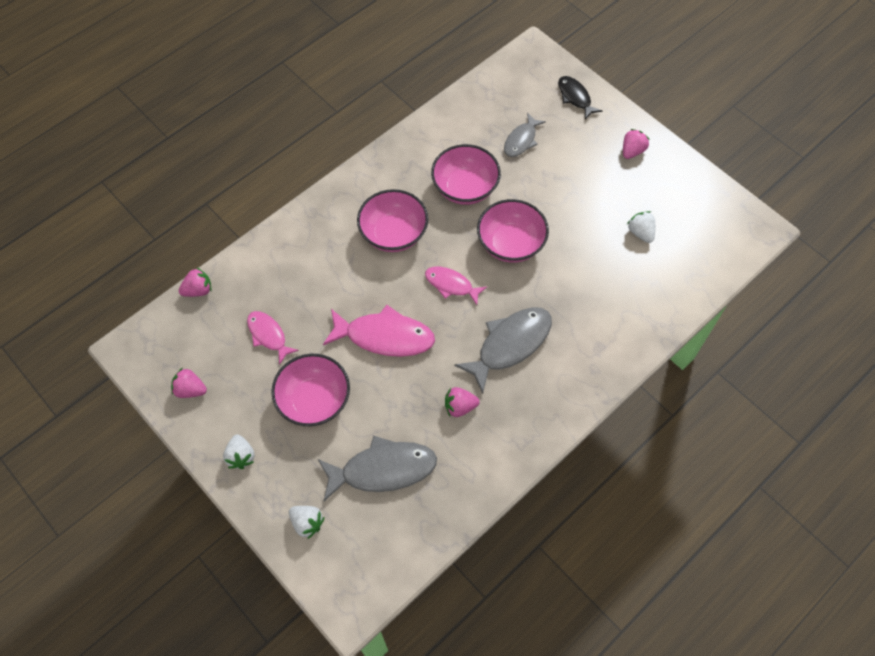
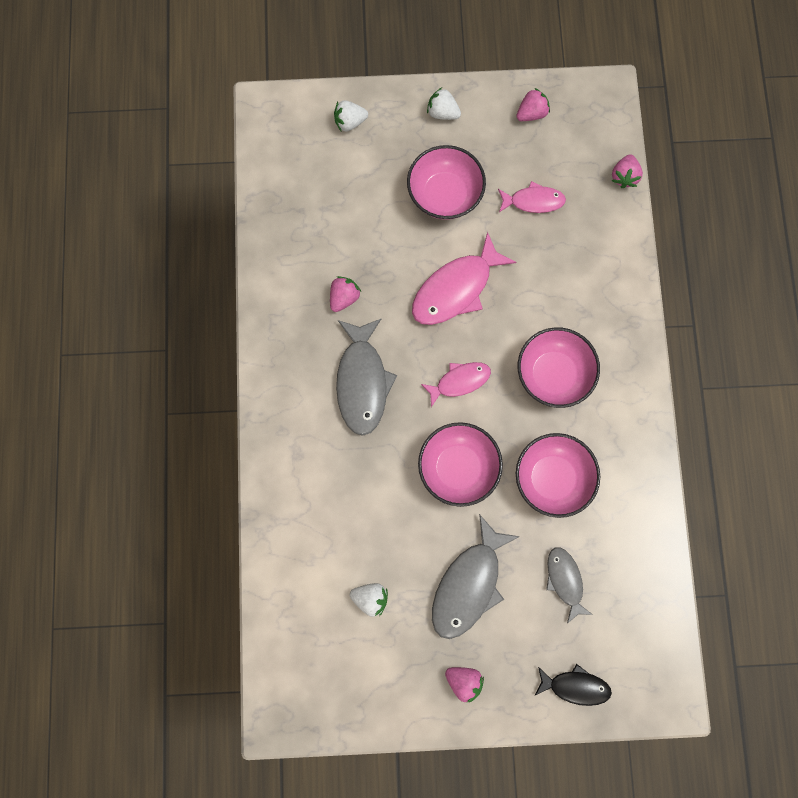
camera: 130 degrees right, 15 degrees up
(383, 469) = (344, 202): grey fish -> grey fish (469, 584)
(632, 151) = (464, 681): pink strawberry -> pink strawberry turned 45 degrees counterclockwise

